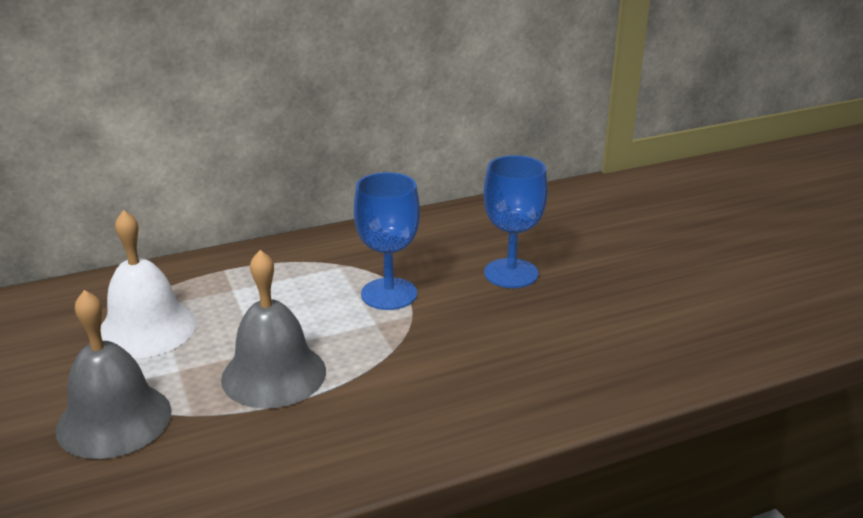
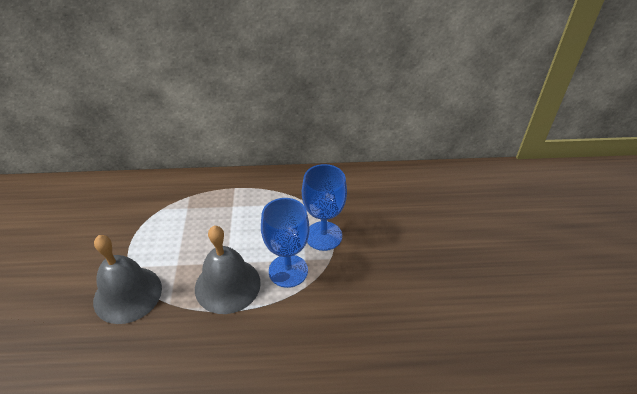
camera: 20 degrees right, 15 degrees up
(146, 329) = (173, 226): white bell -> none
(511, 273) = (410, 239): blue goblet -> blue goblet (288, 271)

